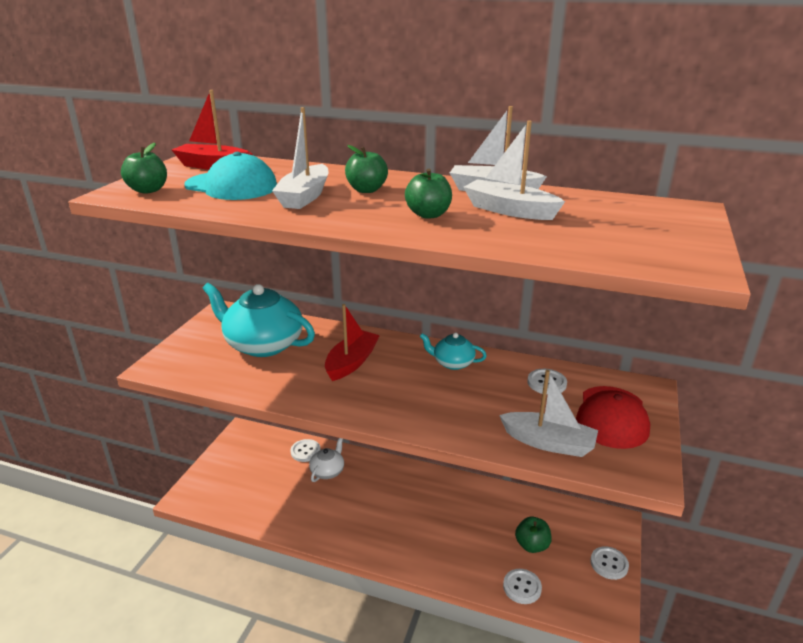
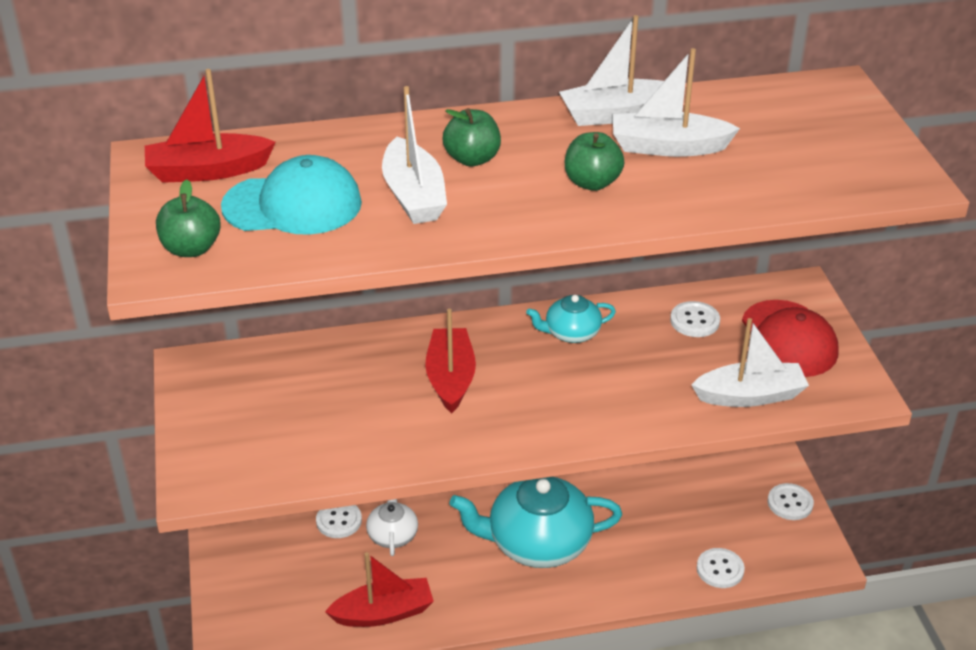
camera: 30 degrees left, 10 degrees up
(263, 344) = (308, 396): turquoise teapot -> turquoise teapot (537, 543)
(284, 514) = (383, 613): none -> red boat
(532, 545) = (700, 518): green apple -> none

